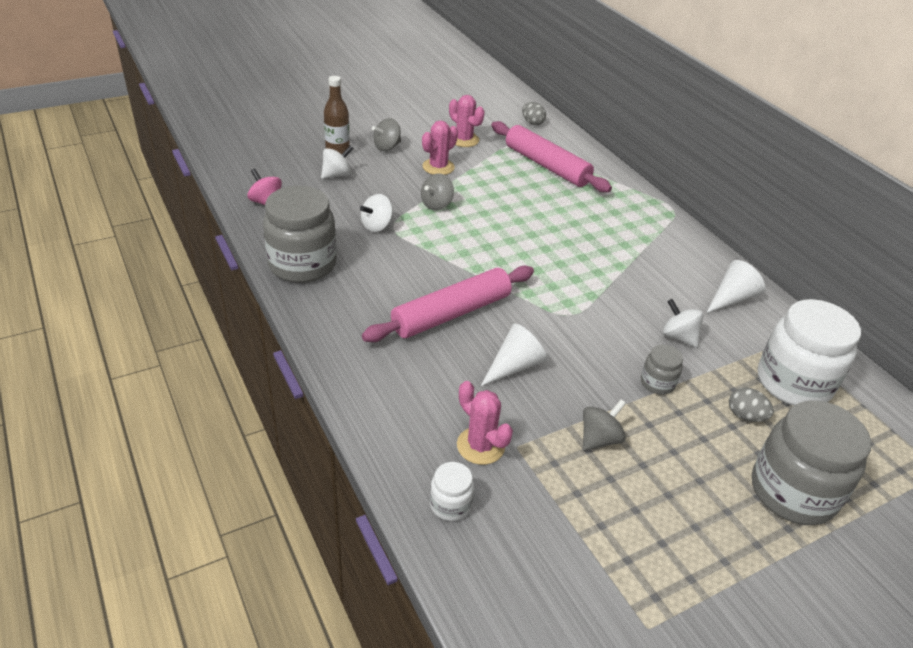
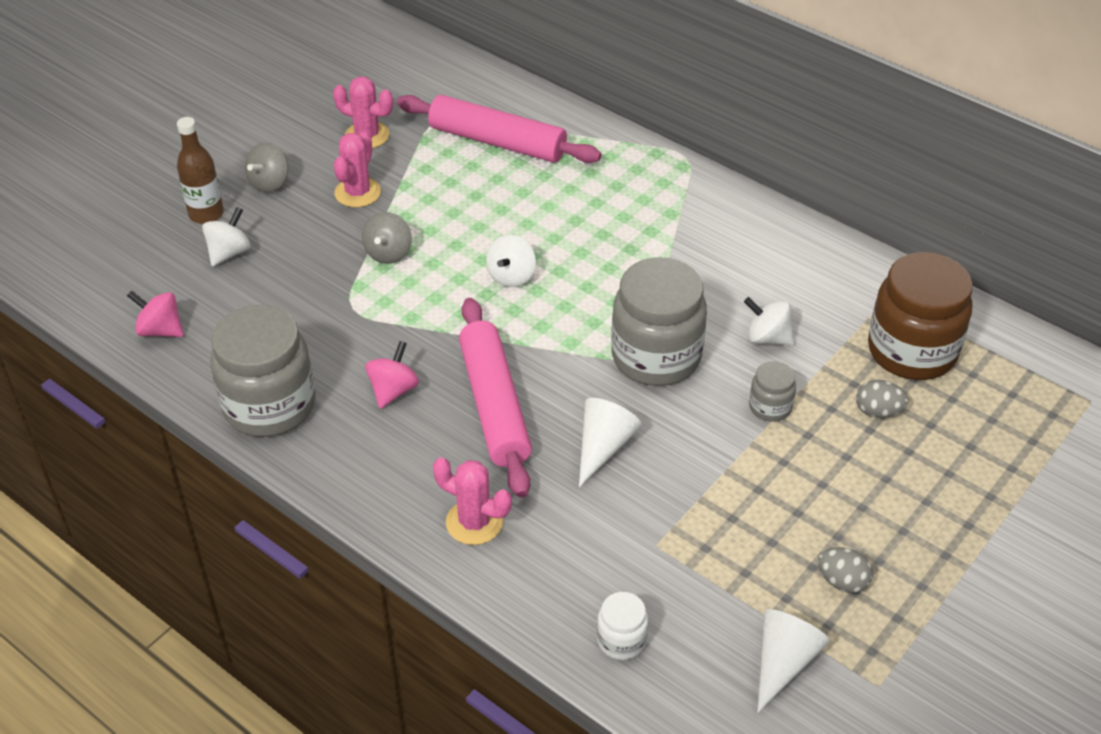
camera: 20 degrees left, 5 degrees up
(377, 226) = (330, 313): white spinning top -> white spinning top (511, 276)
(388, 282) = (393, 390): none -> pink spinning top
(451, 313) = (494, 405): pink rolling pin -> pink rolling pin turned 45 degrees counterclockwise
(480, 446) = (617, 560): pink cactus -> pink cactus (474, 522)
(532, 122) = (443, 76): grey egg -> grey egg (842, 581)
(599, 439) = (739, 500): grey spinning top -> none
(731, 298) = (804, 263): white cone -> white cone (783, 662)
(792, 492) = (958, 482): grey jar -> grey jar (656, 357)
(793, 383) = (911, 351): white jar -> brown jar

